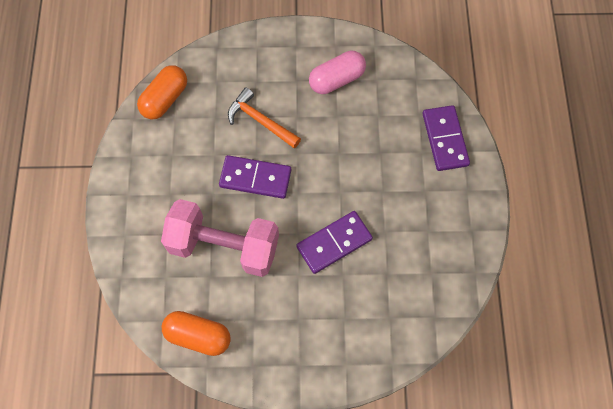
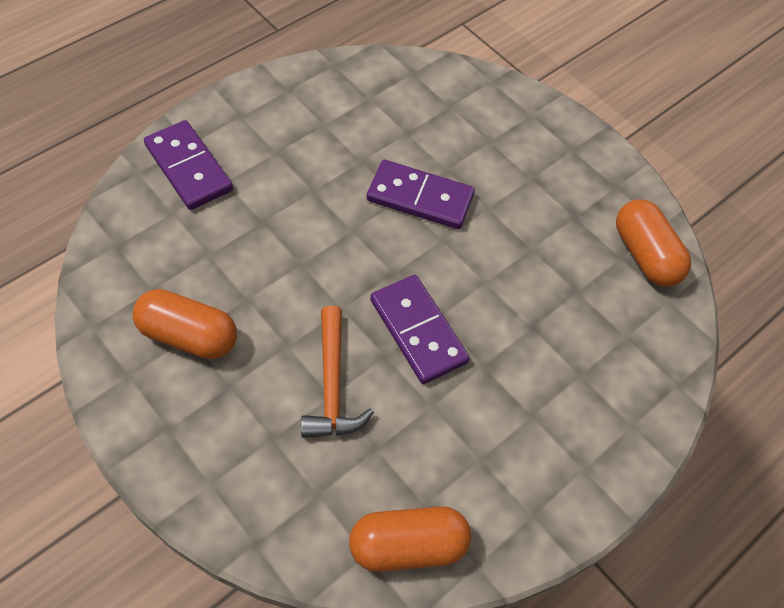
camera: 135 degrees left, 10 degrees down
(224, 246) = (531, 302): pink dumbbell -> none
(336, 79) = (188, 335): pink capsule -> orange capsule
(445, 139) = (188, 168): purple domino -> purple domino turned 75 degrees counterclockwise

